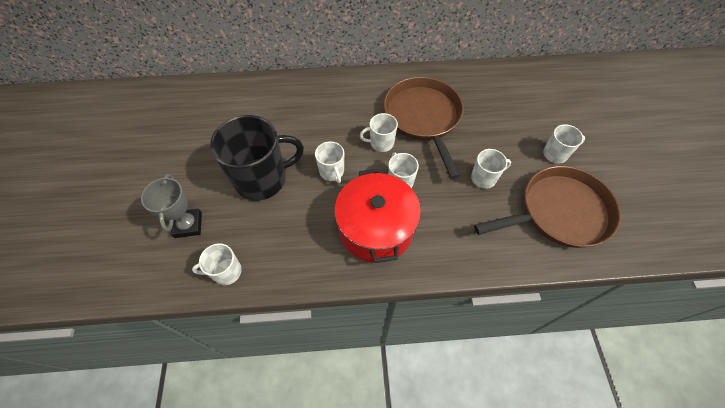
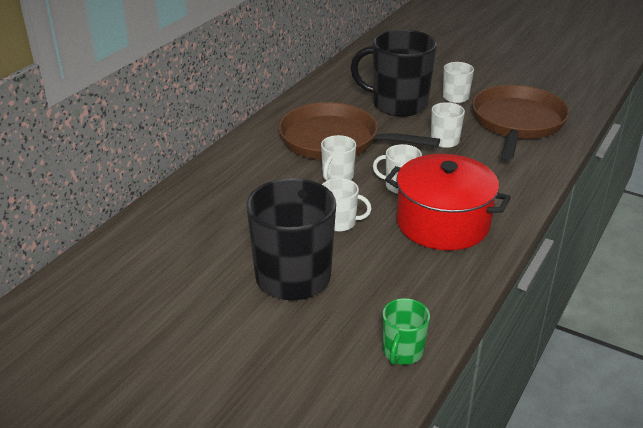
camera: 55 degrees left, 25 degrees down
(188, 225) = (300, 363): grey trophy -> none
(226, 272) = (402, 352): white mug -> green mug
(506, 126) = (398, 104): none -> black mug

